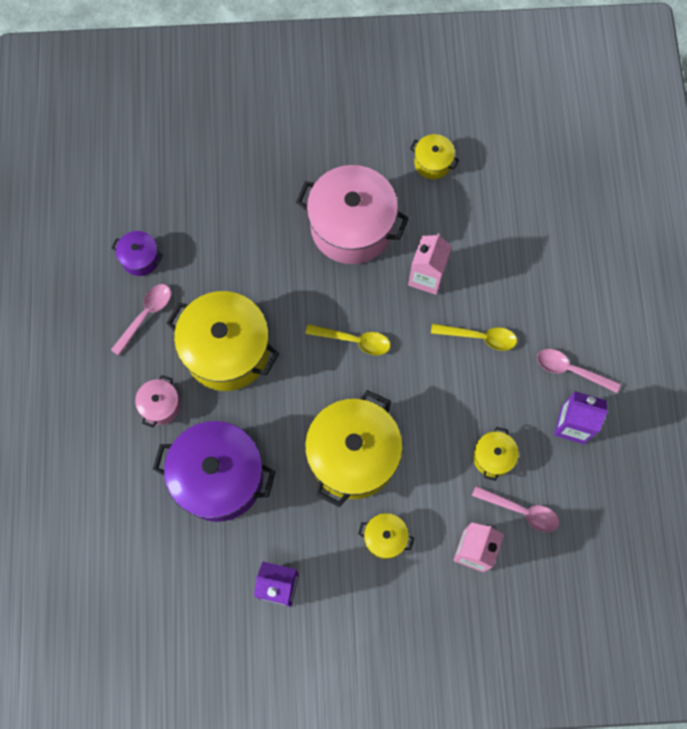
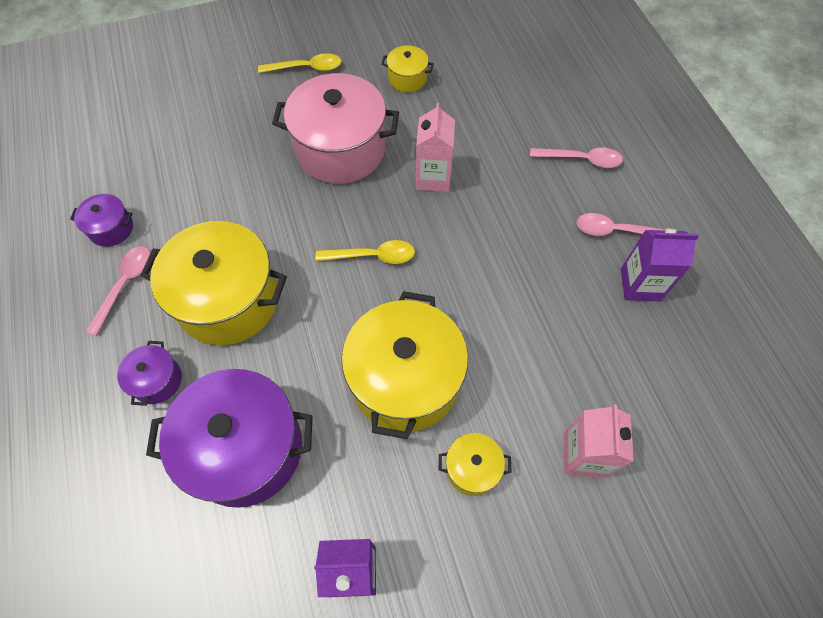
camera: 15 degrees left, 10 degrees down
(160, 405) = (157, 380): pink pot -> purple pot
(479, 337) = (508, 221): yellow spoon -> yellow spoon (306, 68)
(493, 457) = (567, 340): yellow pot -> none
(521, 511) = (621, 392): pink spoon -> pink spoon (581, 159)

